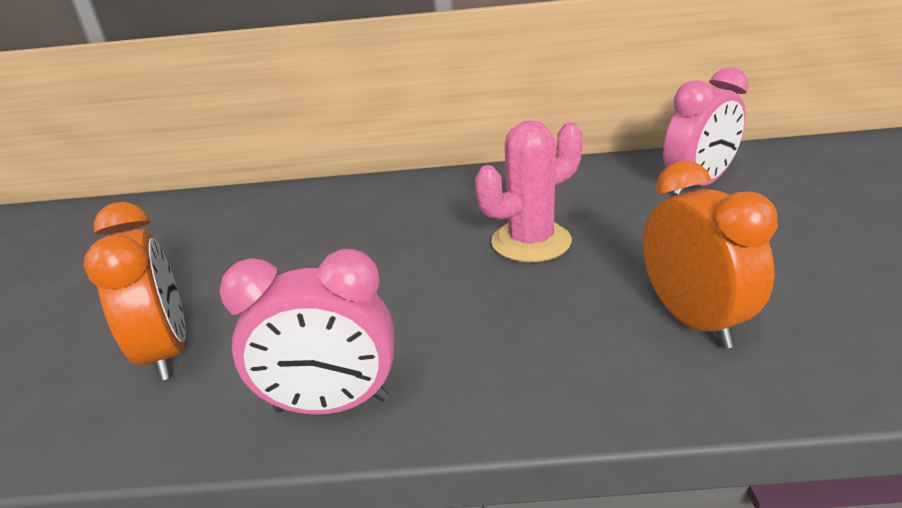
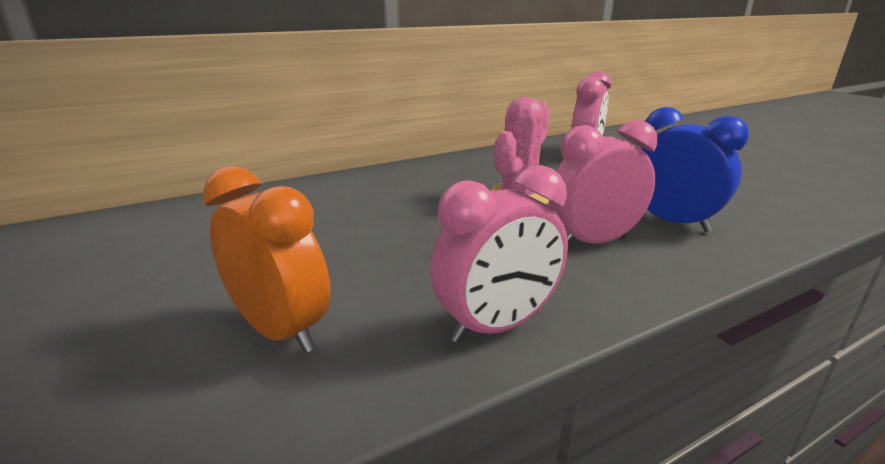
camera: 30 degrees left, 5 degrees down
(549, 326) = (593, 242): none -> pink clock
(693, 320) = (672, 222): orange clock -> blue clock

